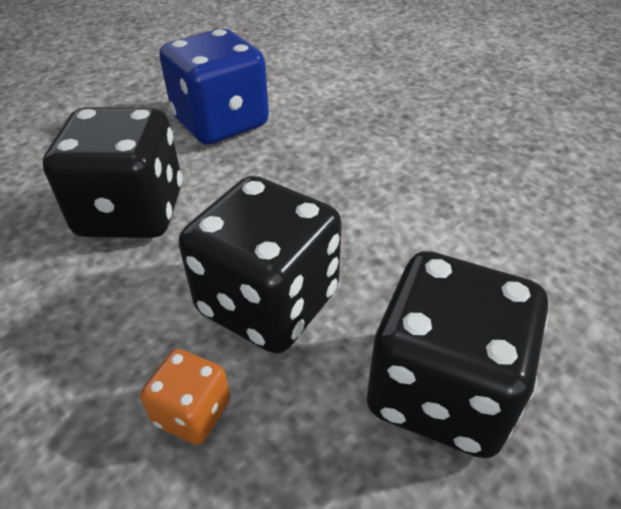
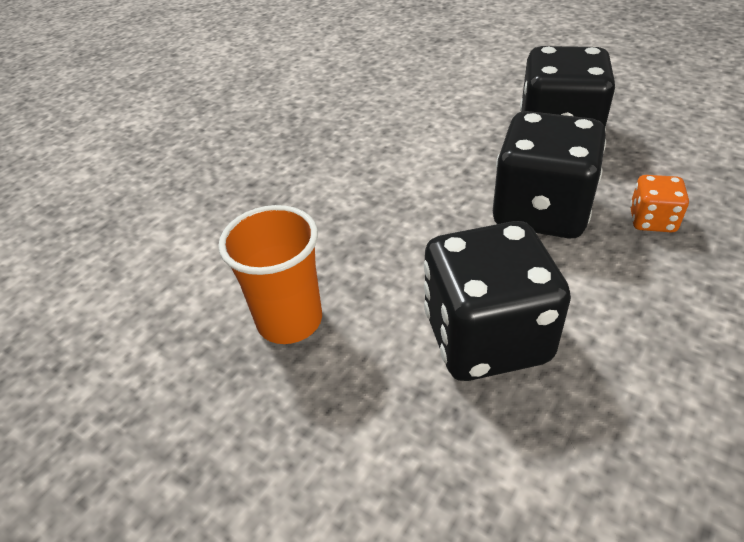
camera: 100 degrees left, 0 degrees up
(220, 123) = (290, 320): blue dice -> orange cup

